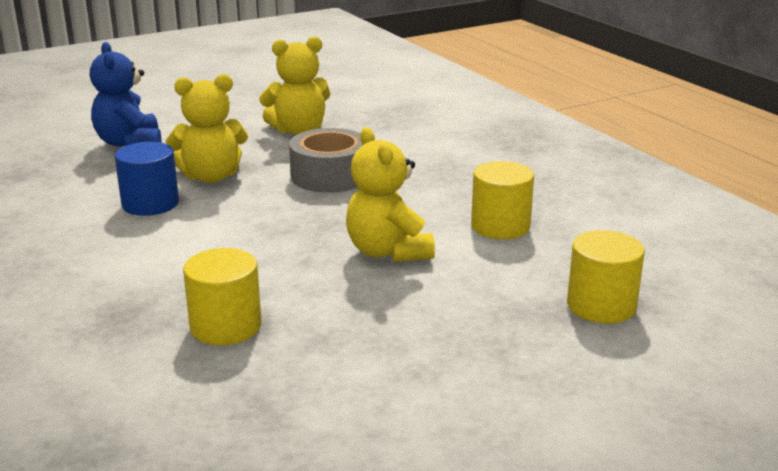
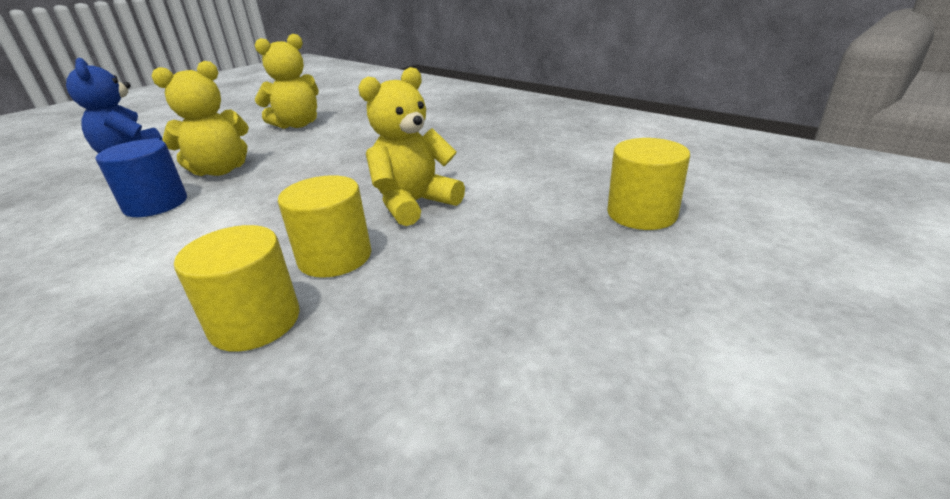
camera: 15 degrees left, 5 degrees up
(330, 176) = (335, 152): grey tape -> none
(388, 251) = (414, 204): yellow teddy bear -> yellow teddy bear turned 90 degrees clockwise
(500, 226) = (505, 165): yellow cylinder -> yellow cylinder (335, 257)

